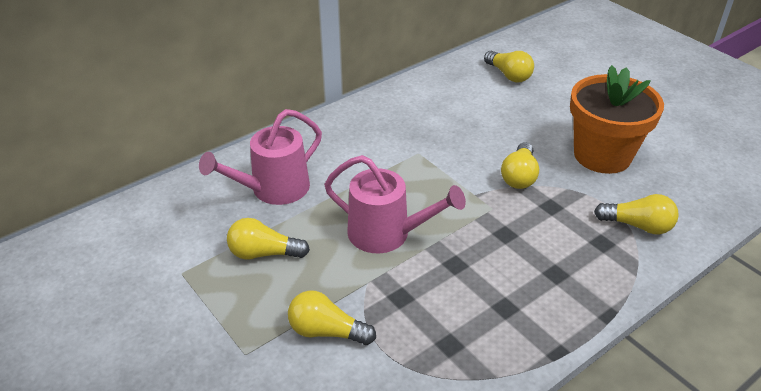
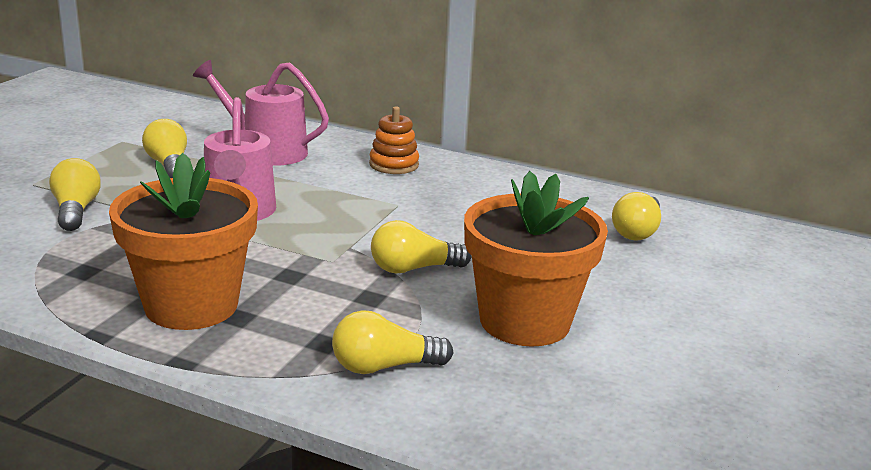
camera: 60 degrees right, 15 degrees down
(347, 133) = (394, 165): none -> orange stacking toy
(530, 293) = (191, 305): none -> orange flower pot
(637, 226) = (384, 367): yellow light bulb -> yellow light bulb turned 90 degrees clockwise

